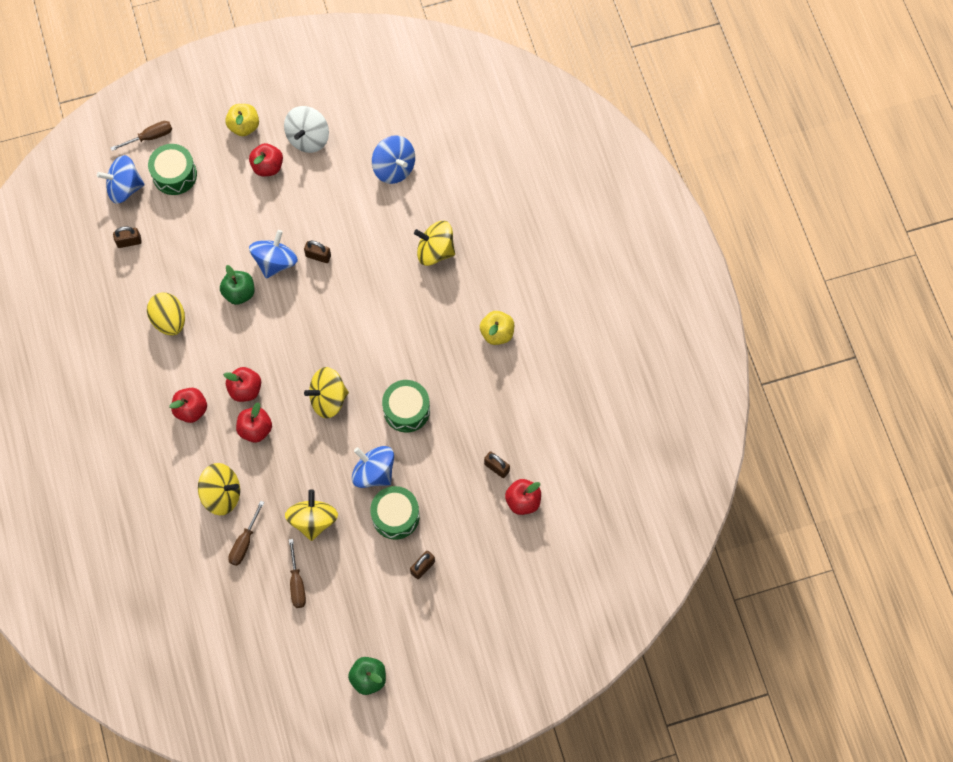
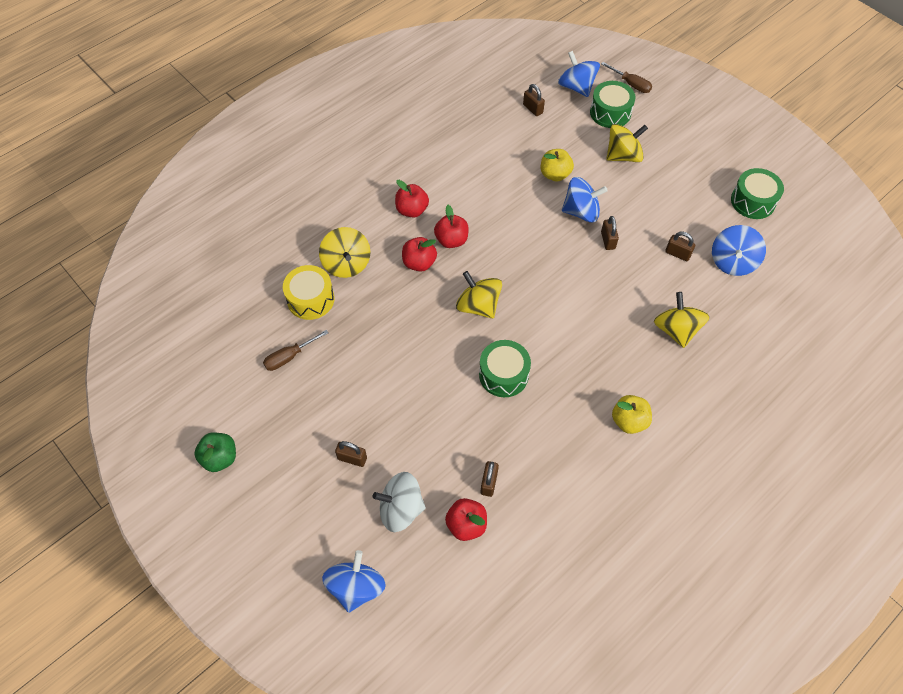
camera: 65 degrees right, 10 degrees down
(169, 320) = (482, 162): yellow egg -> none
(239, 293) = (536, 198): green apple -> none
(244, 126) = (687, 139): yellow apple -> yellow apple (555, 174)
(244, 542) = (310, 299): brown screwdriver -> yellow drum
(267, 166) = (663, 170): red apple -> none
(308, 138) = (711, 186): white spinning top -> white spinning top (401, 509)
(313, 520) = (356, 344): yellow spinning top -> yellow spinning top (623, 156)
(362, 207) = (677, 254): none -> brown padlock
(374, 472) = (427, 374): blue spinning top -> blue spinning top (356, 587)
(395, 516) = (393, 411): green drum -> green drum (753, 201)

